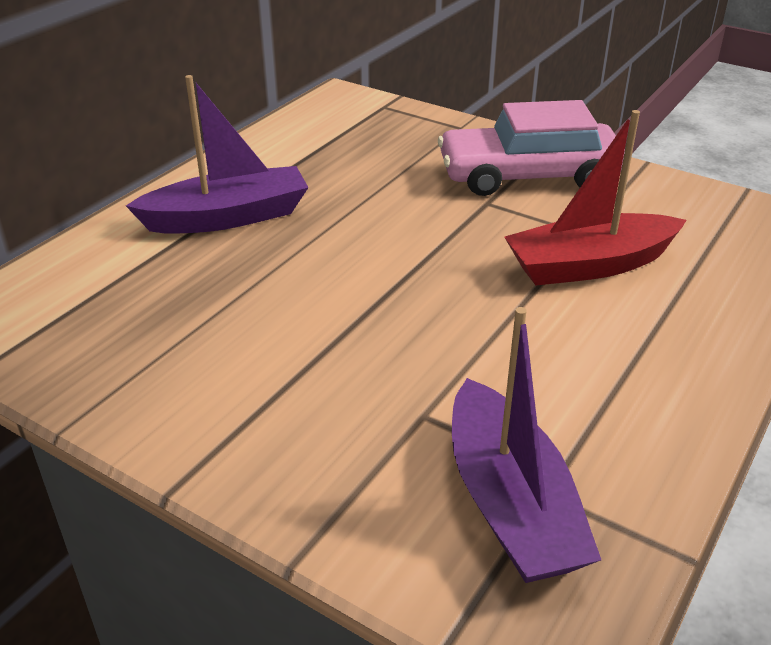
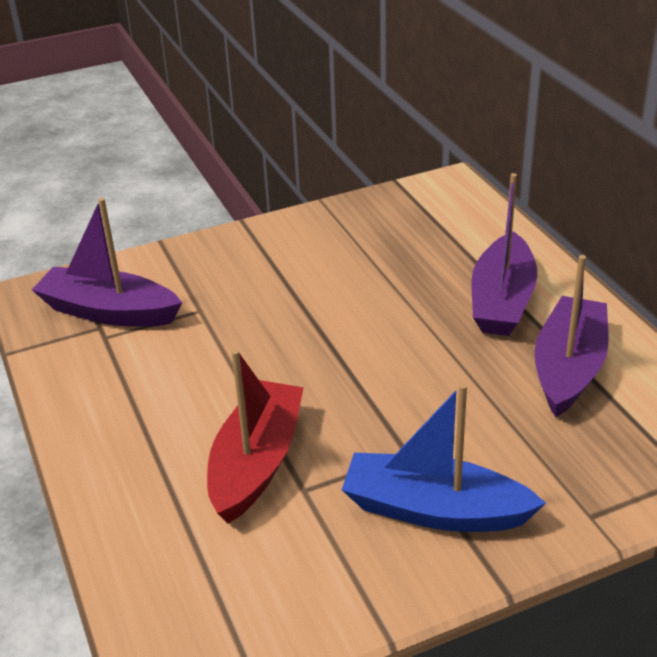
camera: 125 degrees right, 0 degrees up
(305, 165) = (568, 368): none -> purple boat
(528, 176) = (434, 510): pink car -> blue boat

